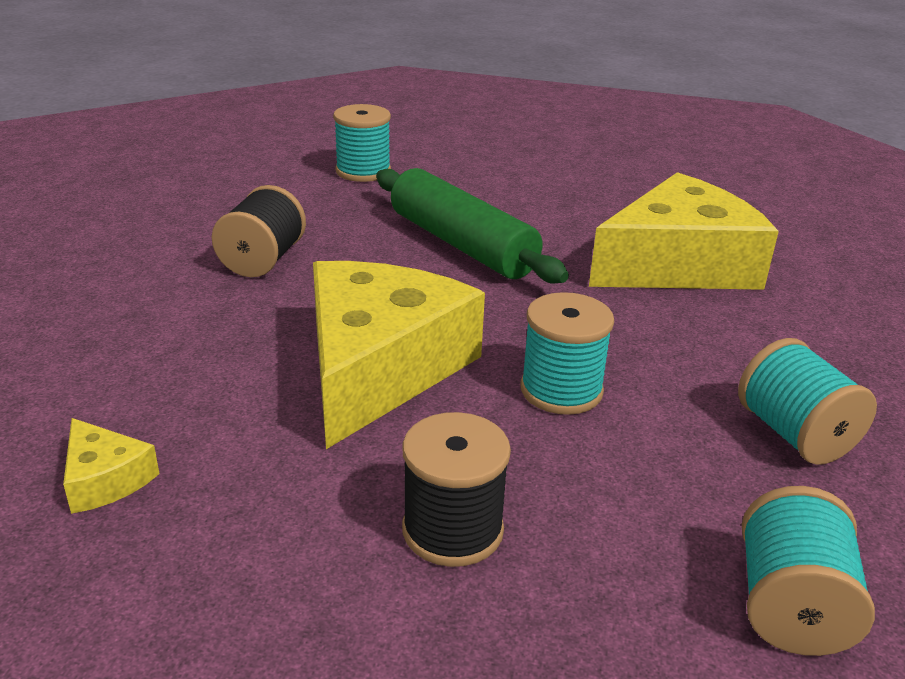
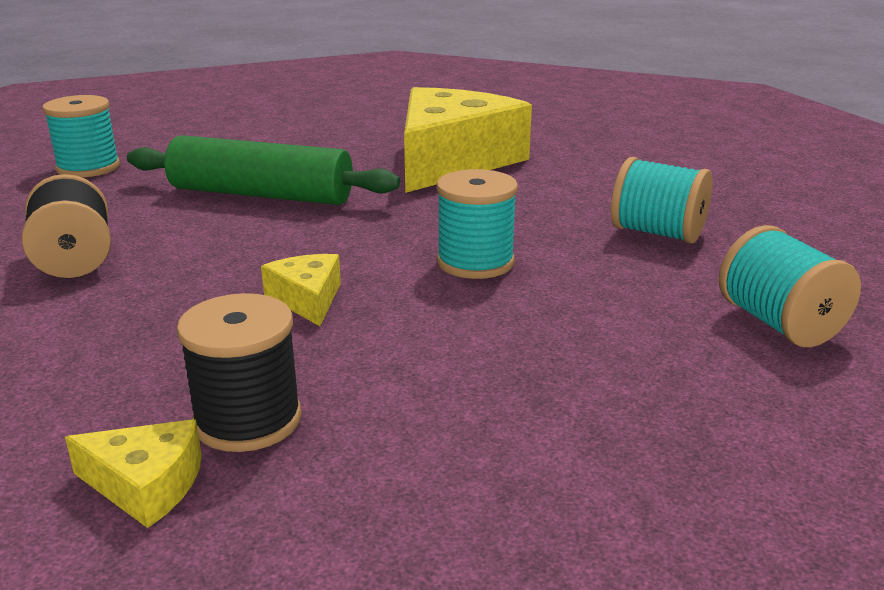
camera: 35 degrees left, 5 degrees down
(379, 367) = (307, 299): yellow cheese -> yellow cheese, size x0.41
(452, 530) = (519, 378): black spool -> black spool (248, 420)

